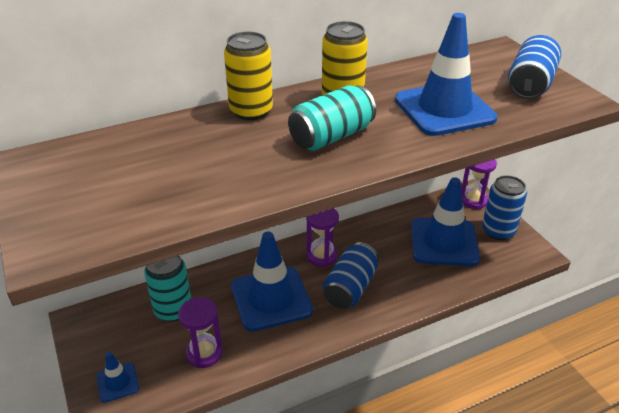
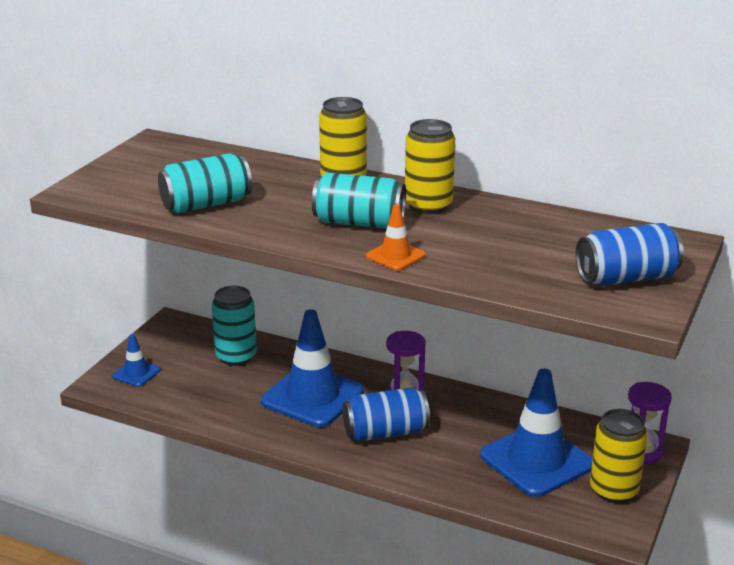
camera: 50 degrees right, 10 degrees down
(195, 190) = (206, 204): none -> turquoise can
(204, 353) = (210, 396): purple hourglass -> none
(404, 146) = (395, 256): none -> orange traffic cone
(444, 109) = (493, 252): blue traffic cone -> none
(498, 231) = (613, 490): blue can -> yellow can

